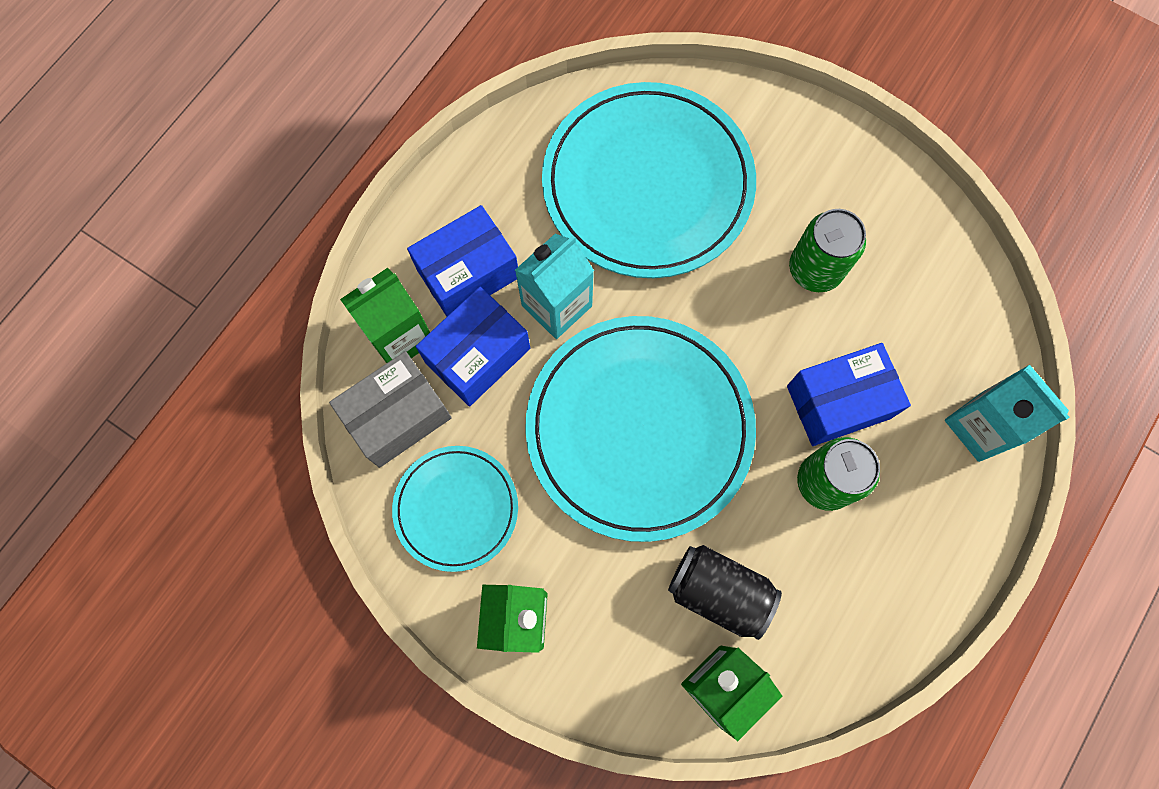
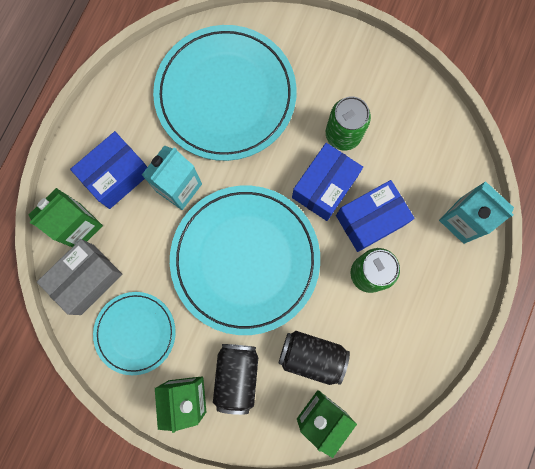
camera: 10 degrees left, 5 degrees up
(477, 355) = (132, 229): blue box -> blue box (324, 187)
(599, 601) = (236, 376): none -> black can

